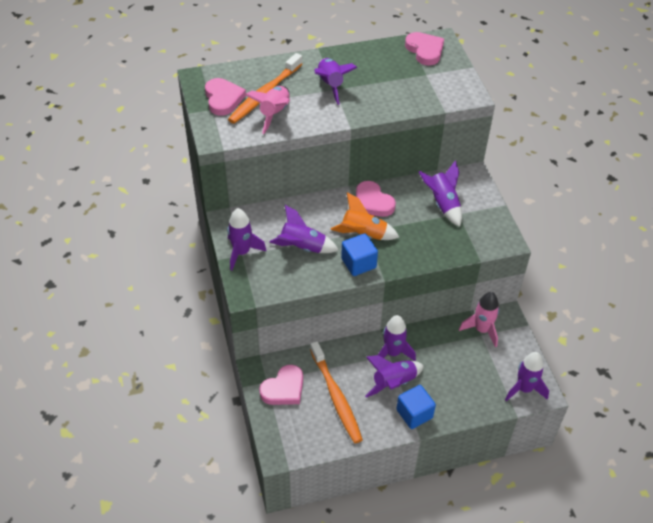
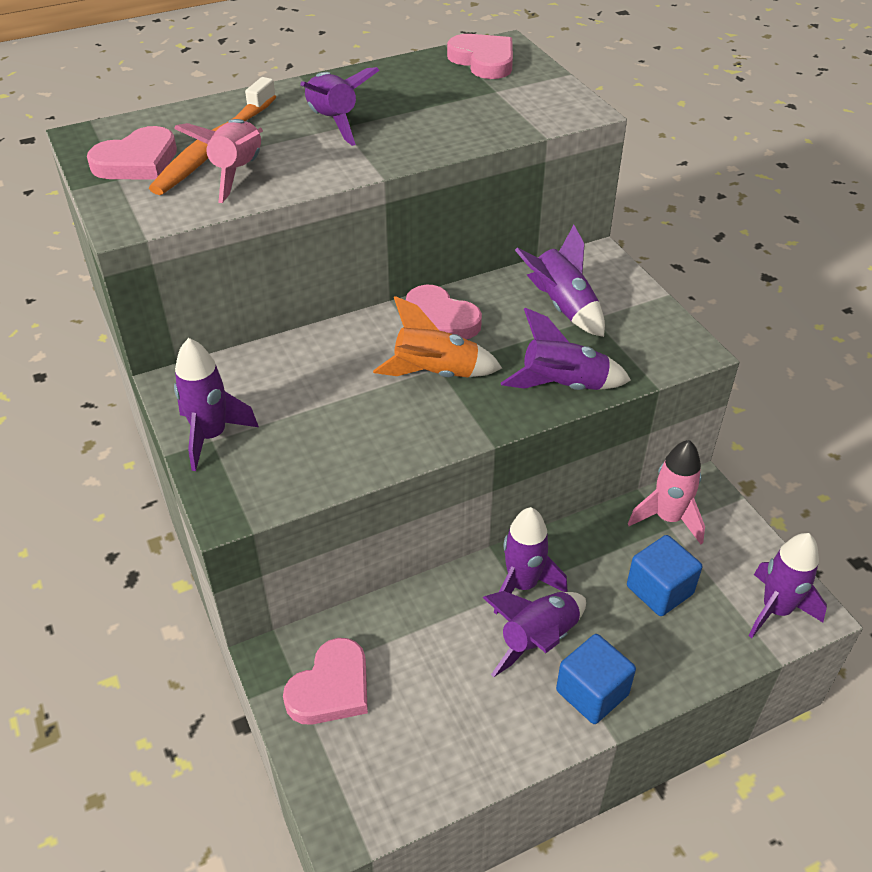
camera: 10 degrees left, 5 degrees down
(223, 99) = (137, 161): pink heart -> pink heart turned 75 degrees clockwise
(302, 247) = (327, 411): purple rocket -> purple rocket (563, 386)
(336, 397) = (436, 686): orange toothbrush -> none
(358, 263) = (438, 423): blue cube -> blue cube (659, 590)

